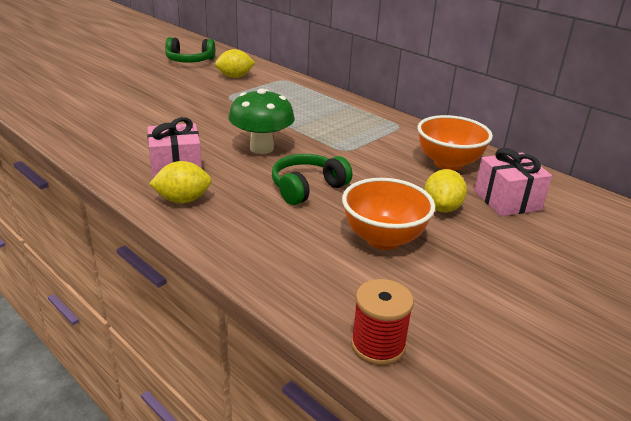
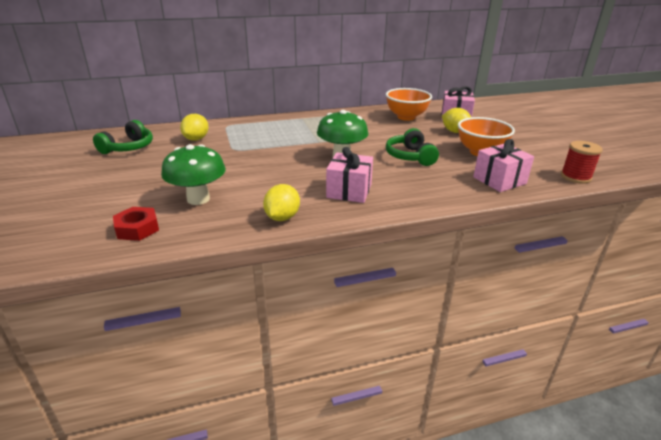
camera: 60 degrees left, 0 degrees up
(48, 103) = (137, 229): none -> red nut
(111, 109) = (198, 199): none -> green mushroom
(183, 200) = (400, 197): yellow lemon -> yellow lemon (282, 217)
(292, 266) = (499, 180): none -> pink gift

